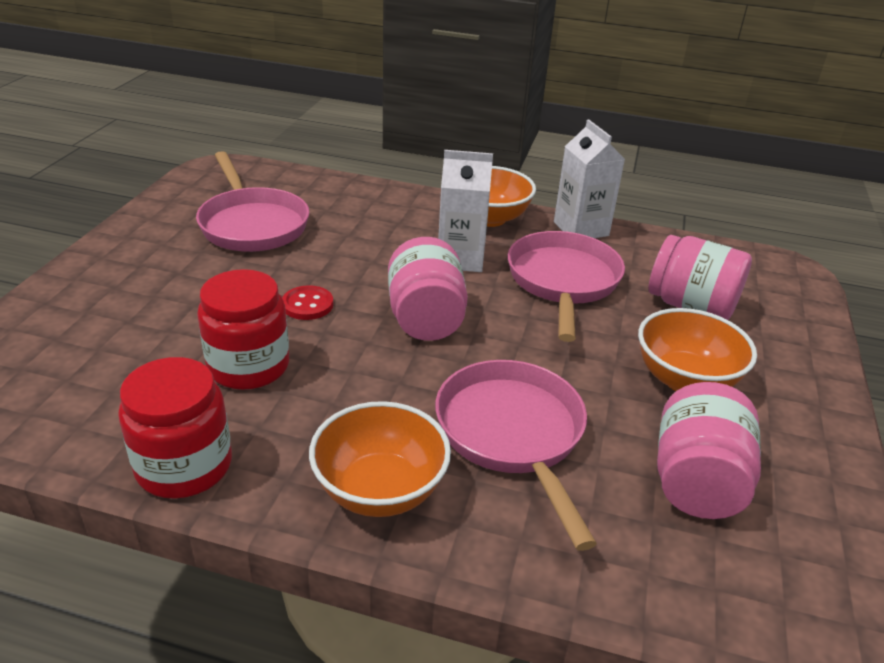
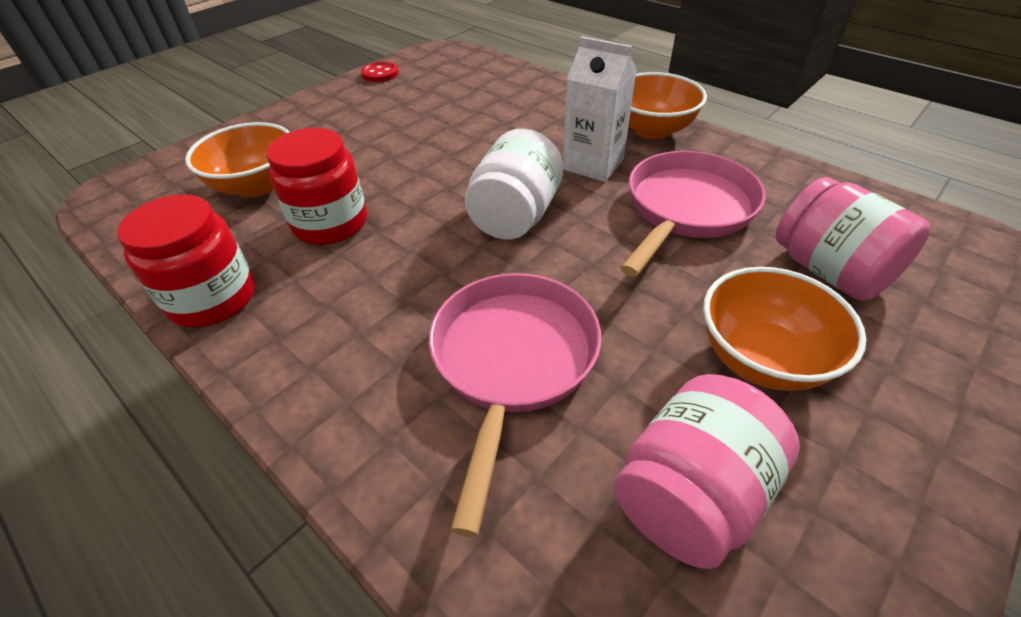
camera: 30 degrees right, 10 degrees up
(252, 224) = (431, 101): pink pan -> none
(307, 305) = (420, 179): red button -> red button (380, 74)
(380, 490) = (343, 377): orange bowl -> orange bowl (256, 186)
(426, 319) = (515, 216): pink jar -> white jar
(581, 229) = (747, 157): white carton -> none

